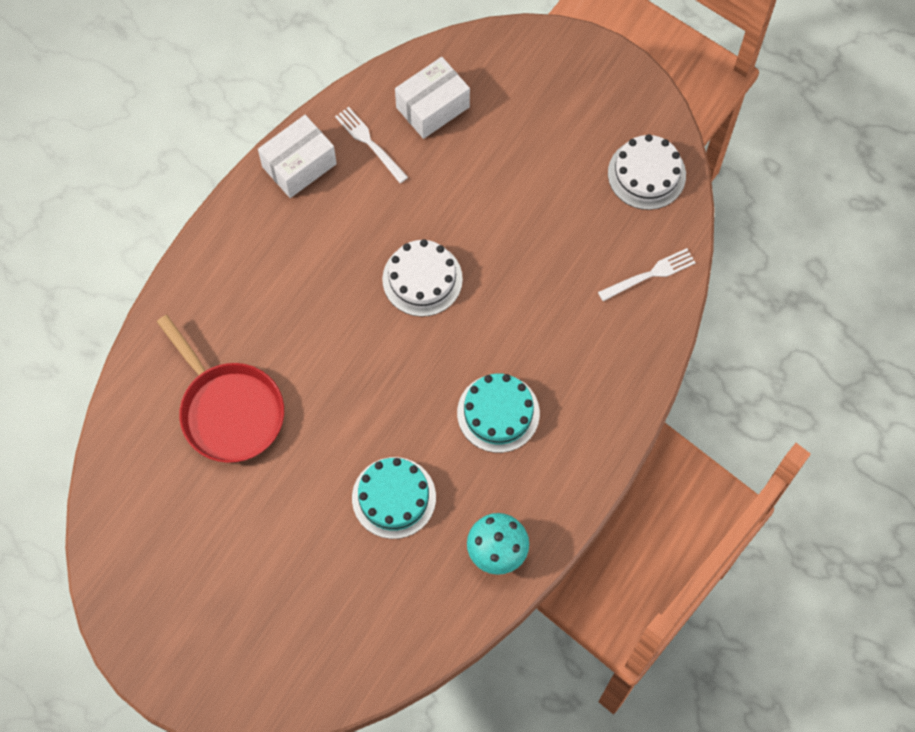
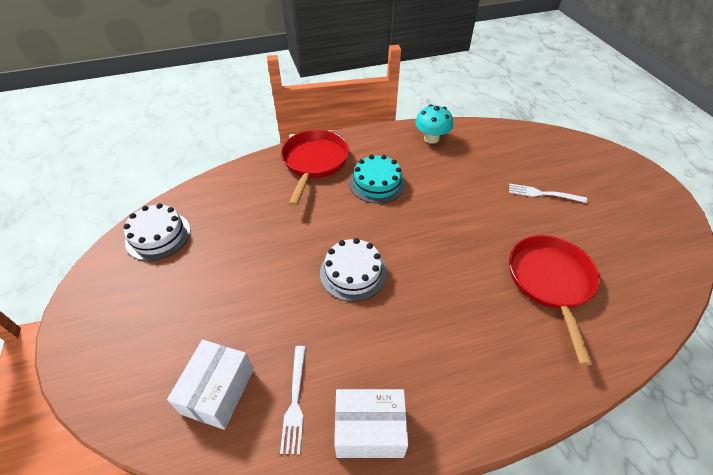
camera: 140 degrees left, 20 degrees down
(394, 497) = (468, 183): turquoise cake -> none
(432, 107) = (218, 391): white box -> white box turned 75 degrees counterclockwise
(600, 389) = (314, 162): none -> red pan
(650, 274) = (227, 189): white fork -> white fork (543, 194)

